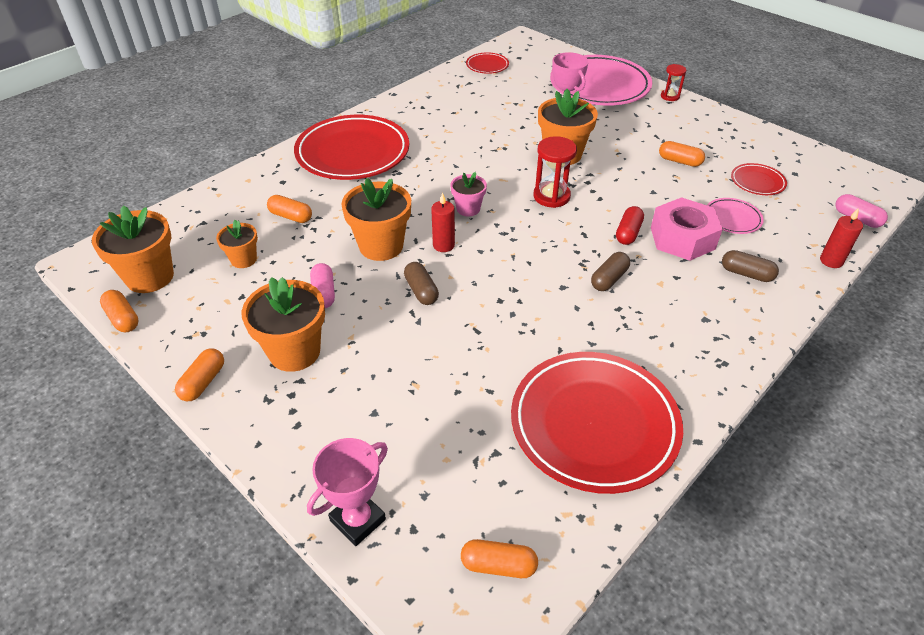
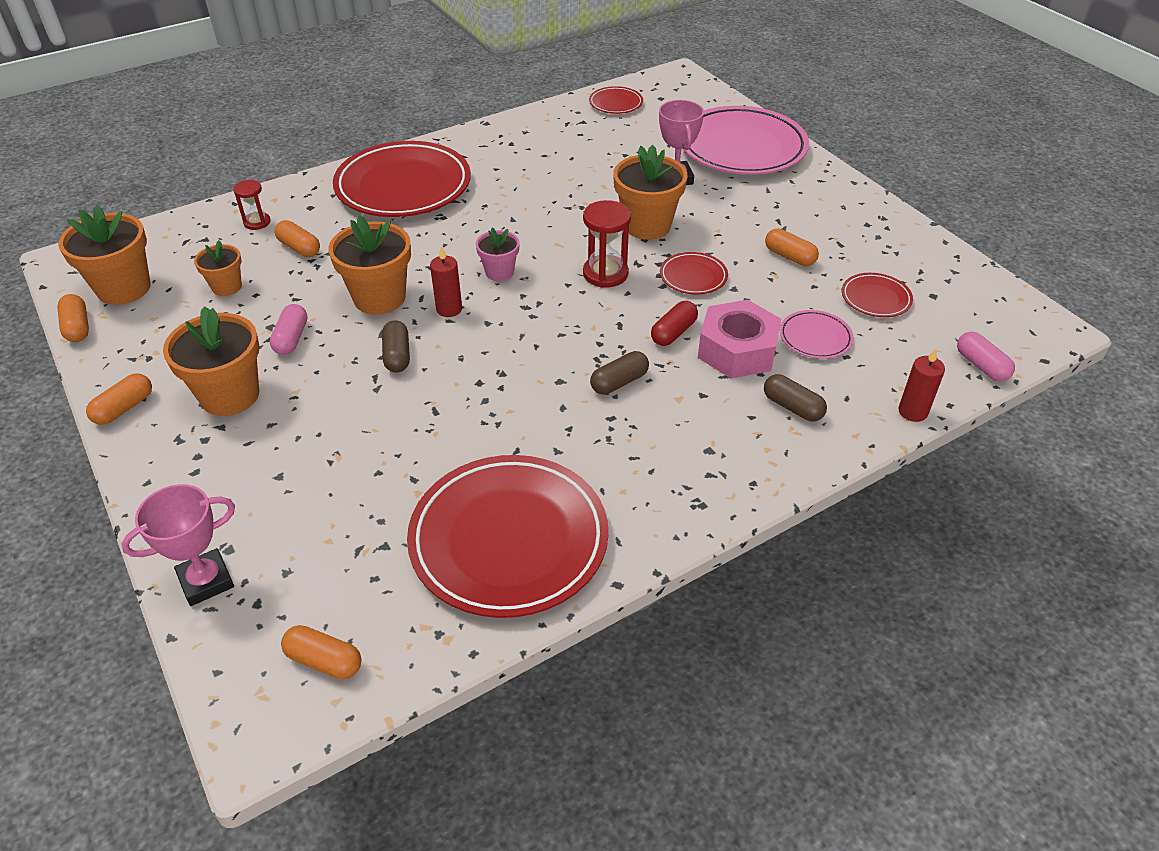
camera: 15 degrees right, 0 degrees up
(618, 188) = (693, 276): none -> red plate
(670, 96) = (825, 173): red hourglass -> red hourglass (257, 222)

